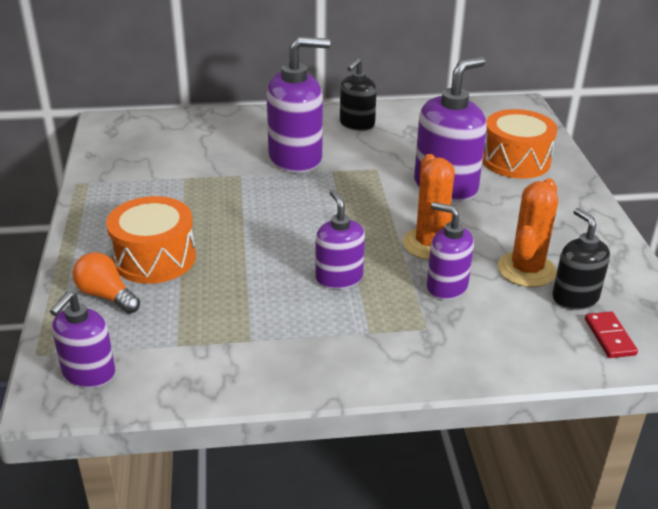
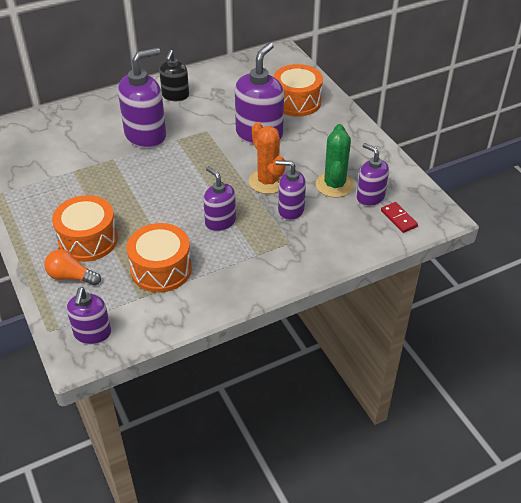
camera: 20 degrees left, 10 degrees up
(227, 316) = (161, 269): none -> orange drum
(526, 270) = (334, 185): orange cactus -> green cactus
(574, 298) = (370, 197): black soap dispenser -> purple soap dispenser

